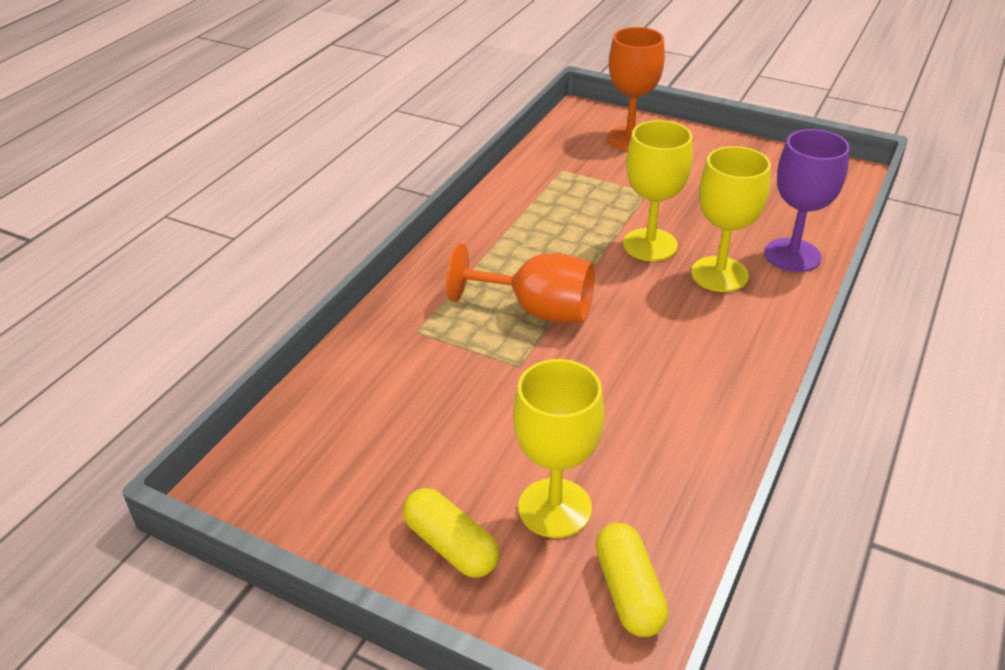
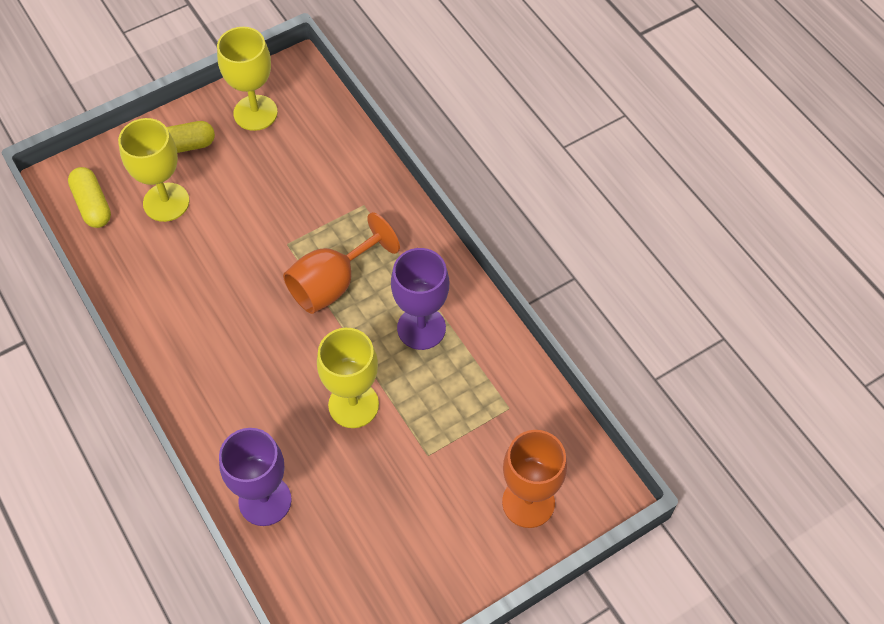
camera: 120 degrees right, 20 degrees up
(532, 238) = (421, 328): none -> purple goblet
(629, 591) = (92, 205): yellow capsule -> yellow capsule turned 45 degrees clockwise
(719, 274) = (283, 428): yellow goblet -> yellow goblet (255, 113)

